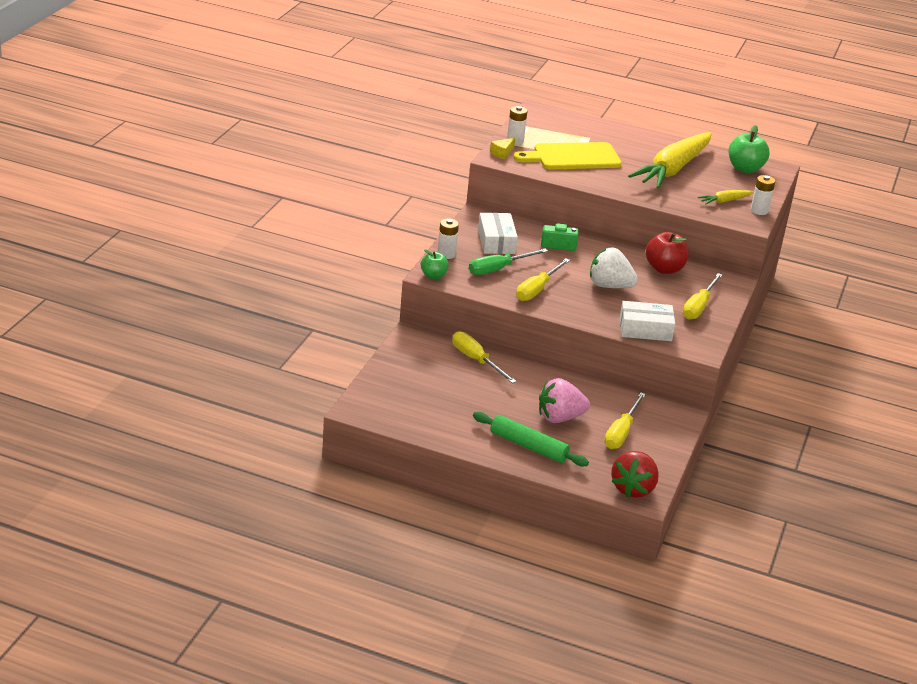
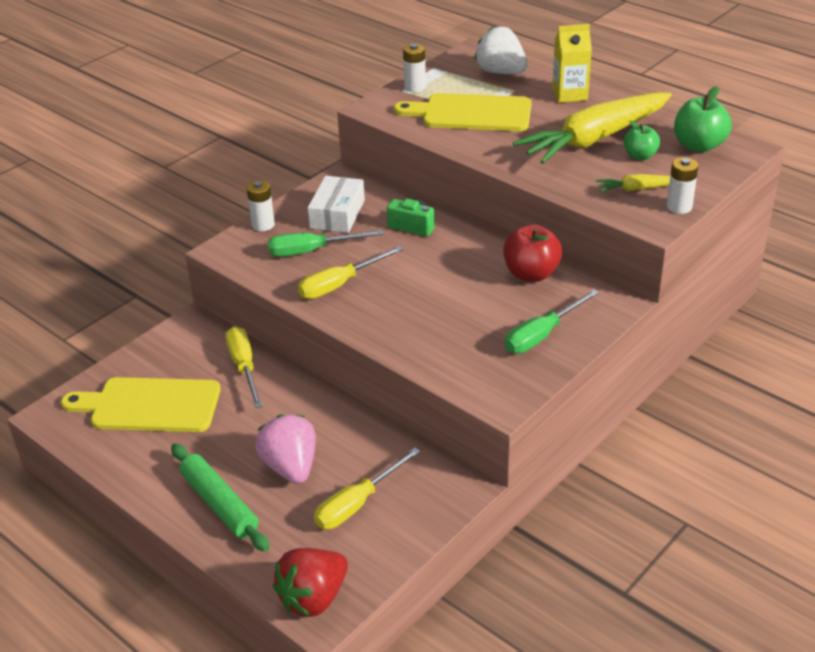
camera: 25 degrees right, 5 degrees up
(427, 394) = (149, 406): none -> yellow cutting board
(433, 276) = (225, 252): green apple -> green apple (640, 156)
(502, 153) = (385, 102): yellow cheese -> none
(560, 418) = (290, 467): pink strawberry -> pink strawberry turned 60 degrees clockwise
(609, 286) = (439, 290): white strawberry -> white strawberry (501, 72)
(632, 138) = (569, 94): none -> yellow carton
(645, 329) = (442, 360): white box -> none
(698, 306) = (542, 335): yellow screwdriver -> green screwdriver

